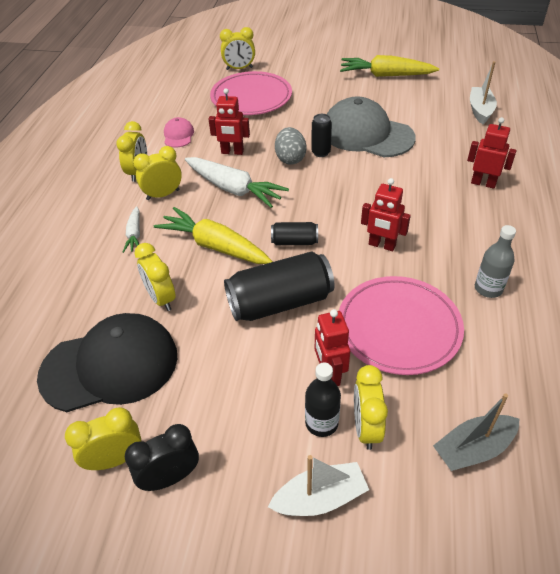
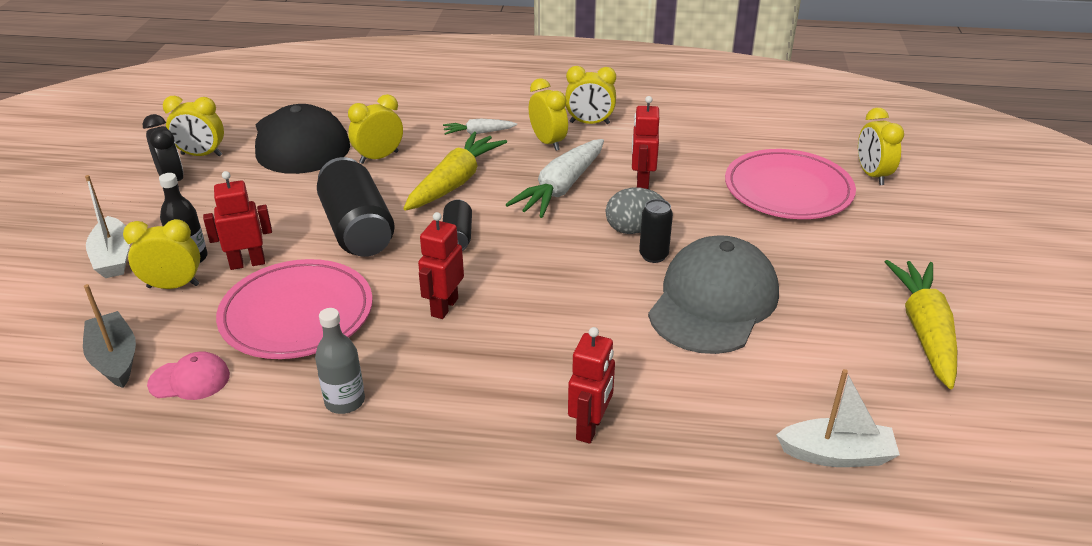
camera: 85 degrees right, 10 degrees down
(115, 459) = (201, 155): yellow clock -> yellow clock turned 120 degrees clockwise
(178, 135) = (673, 141): pink cap -> pink cap (190, 380)

